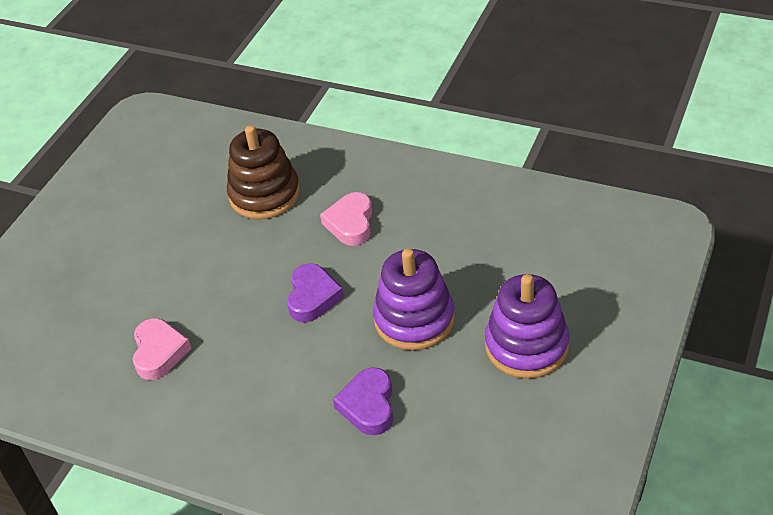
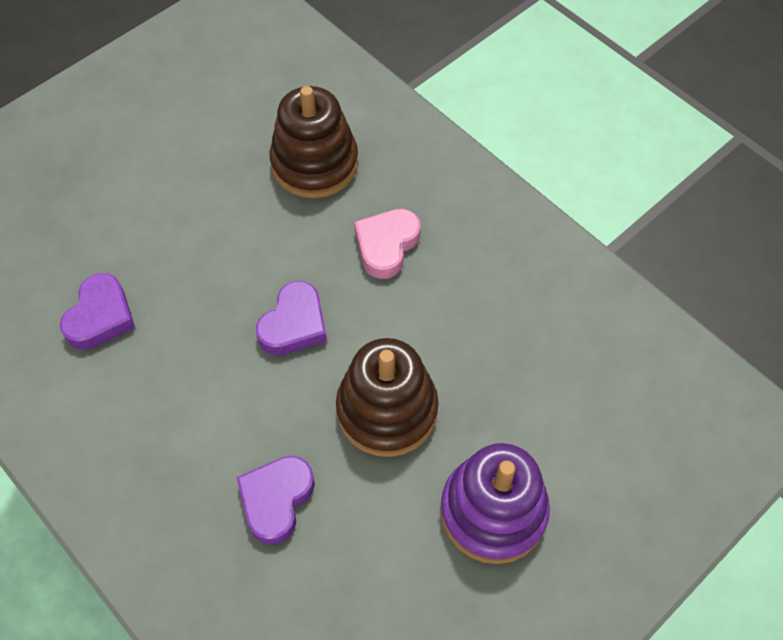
camera: 20 degrees right, 15 degrees up
(159, 352) = (100, 316): pink heart -> purple heart
(414, 319) = (387, 410): purple stacking toy -> brown stacking toy

